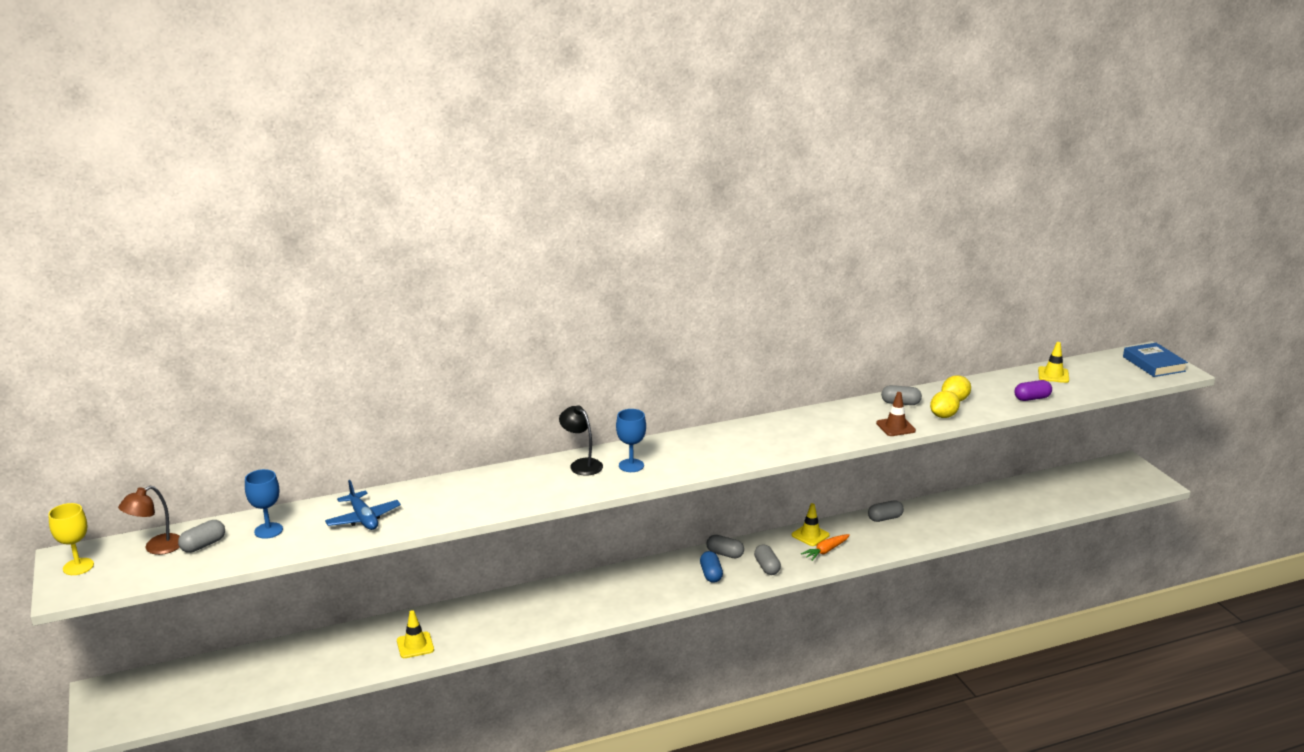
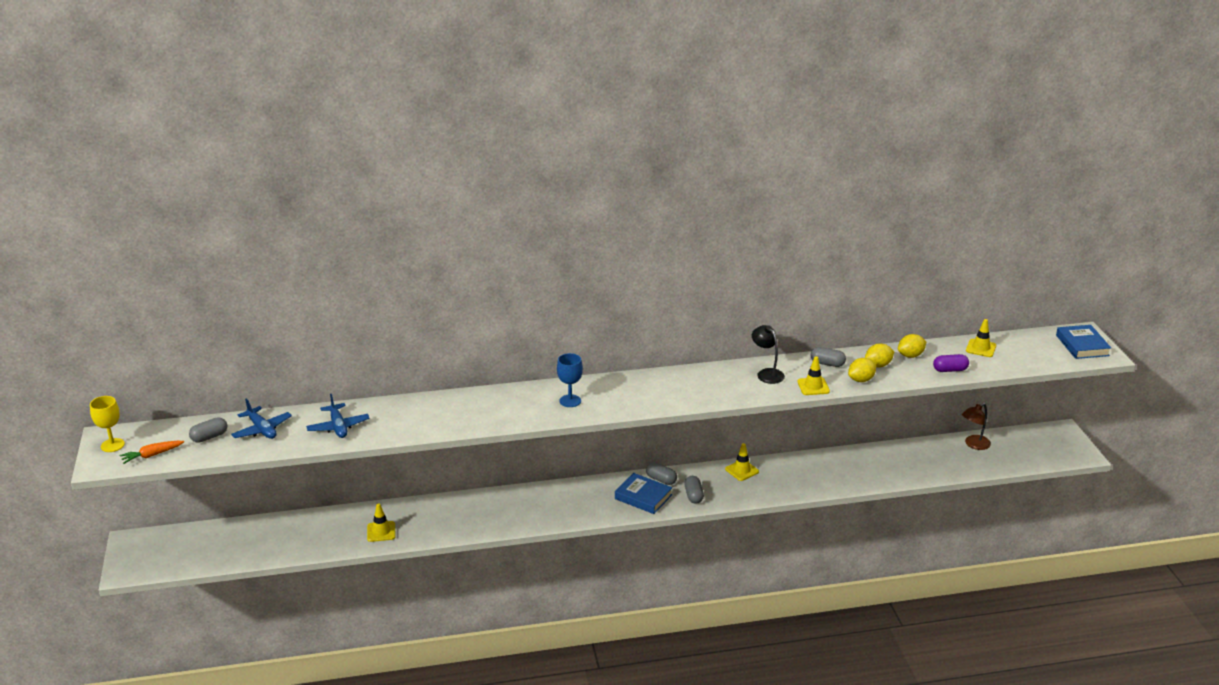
camera: 10 degrees right, 5 degrees up
(156, 548) = (173, 435): brown lamp -> brown lamp (973, 444)
(268, 530) = (262, 429): blue goblet -> blue plane
(581, 464) = (529, 396): black lamp -> black lamp (767, 373)
(711, 574) = (643, 497): blue capsule -> blue book
(826, 551) = (750, 486): orange carrot -> orange carrot (152, 455)
(885, 518) = (814, 461): grey capsule -> none
(895, 427) = (813, 386): brown traffic cone -> yellow traffic cone
(984, 388) = (910, 355): none -> yellow lemon

